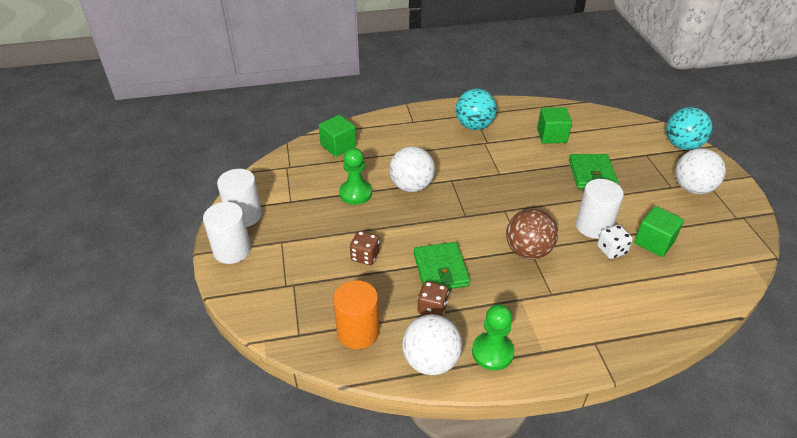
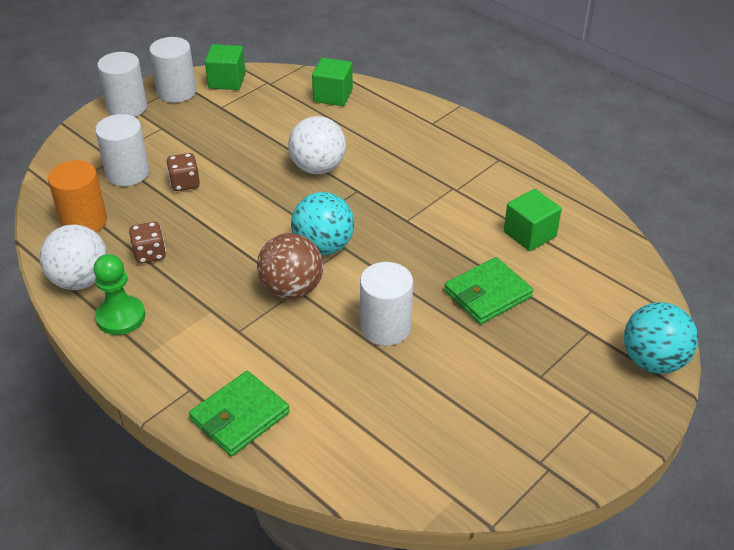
camera: 55 degrees right, 0 degrees up
(320, 283) = (127, 173): none -> white cylinder
(355, 193) = (270, 138): green pawn -> none
(441, 269) = (208, 238): green wallet -> green wallet (240, 416)
(474, 126) = (476, 168): turquoise ball -> turquoise ball (323, 247)
(611, 250) = (355, 356): white dice -> none
(654, 242) = (406, 390): green cube -> green cube (227, 81)
(692, 188) = (559, 398): white ball -> none

